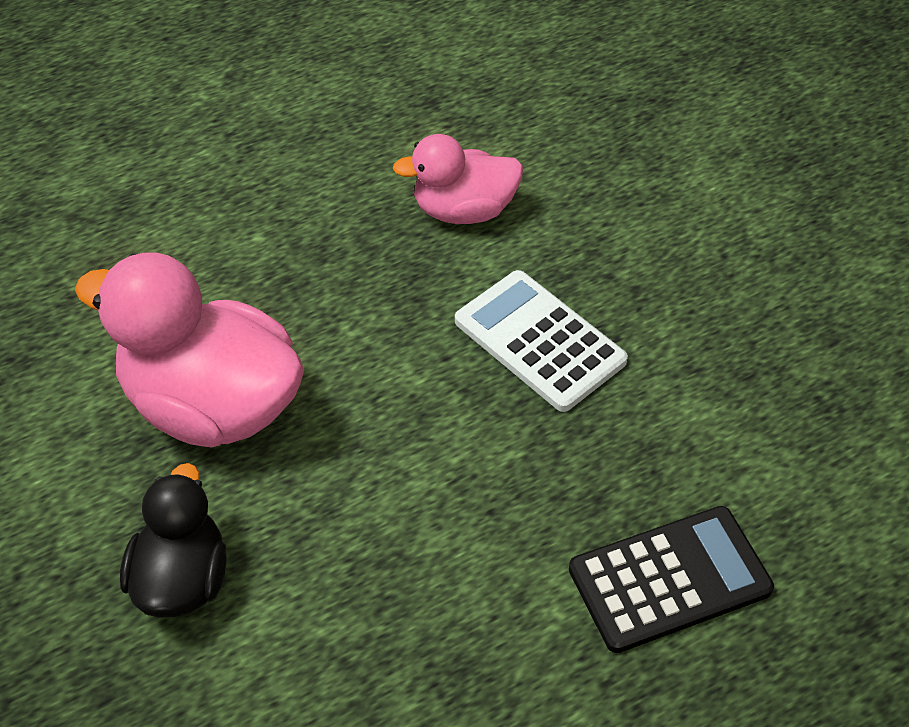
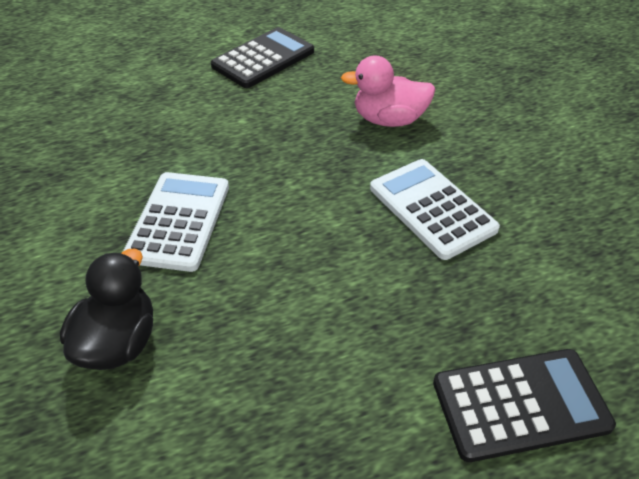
camera: 10 degrees right, 5 degrees down
(211, 405) = (179, 221): pink duck -> white calculator
(264, 126) = (263, 59): none -> black calculator

